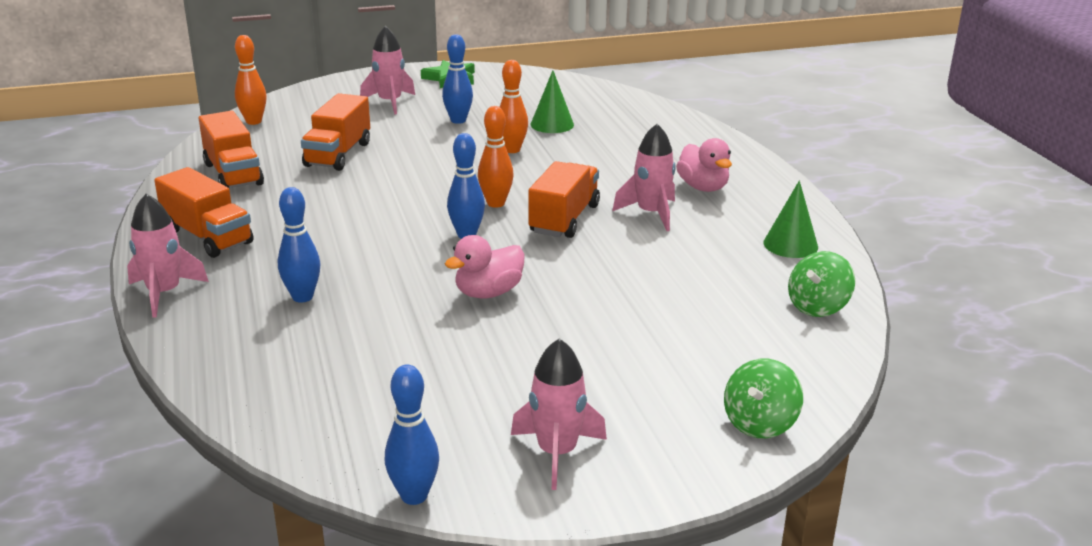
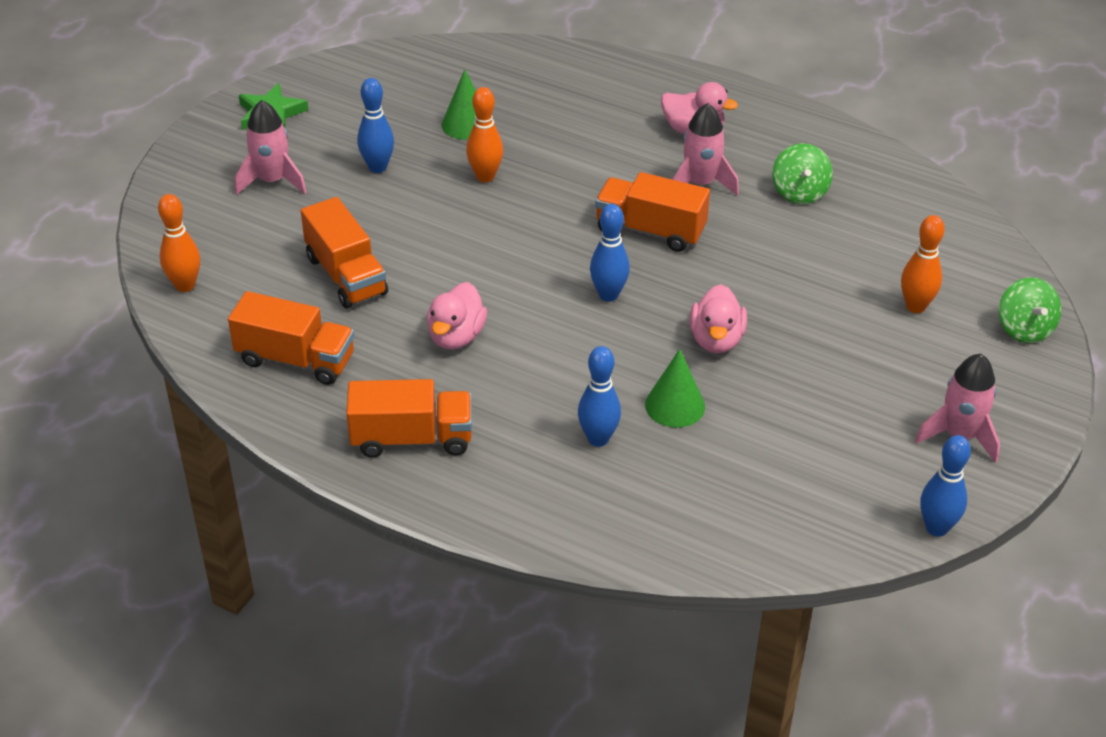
camera: 45 degrees left, 15 degrees up
(164, 293) = (489, 514): pink rocket -> none
(334, 207) = (456, 336): none -> pink duck
(496, 203) = (574, 247): orange bowling pin -> orange bowling pin (915, 306)
(564, 219) = (650, 230): orange truck -> orange truck turned 45 degrees counterclockwise
(790, 244) = (832, 156): green cone -> green cone (675, 405)
(817, 307) = (926, 206): green spinning top -> green spinning top (799, 192)

